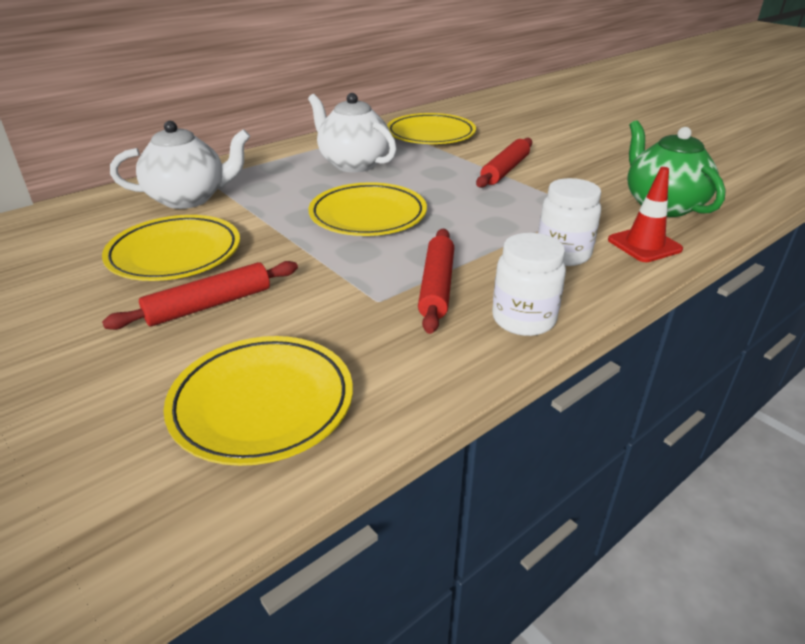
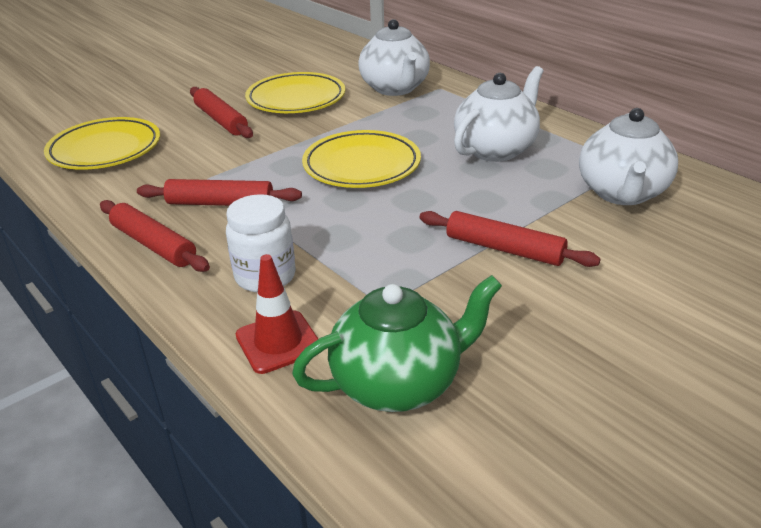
camera: 90 degrees right, 0 degrees up
(430, 135) = (622, 193): yellow plate -> white teapot
(523, 319) = (154, 244): white jar -> red rolling pin

